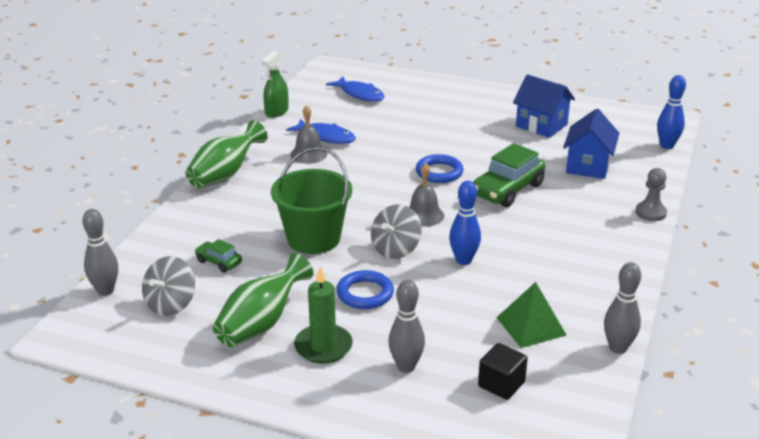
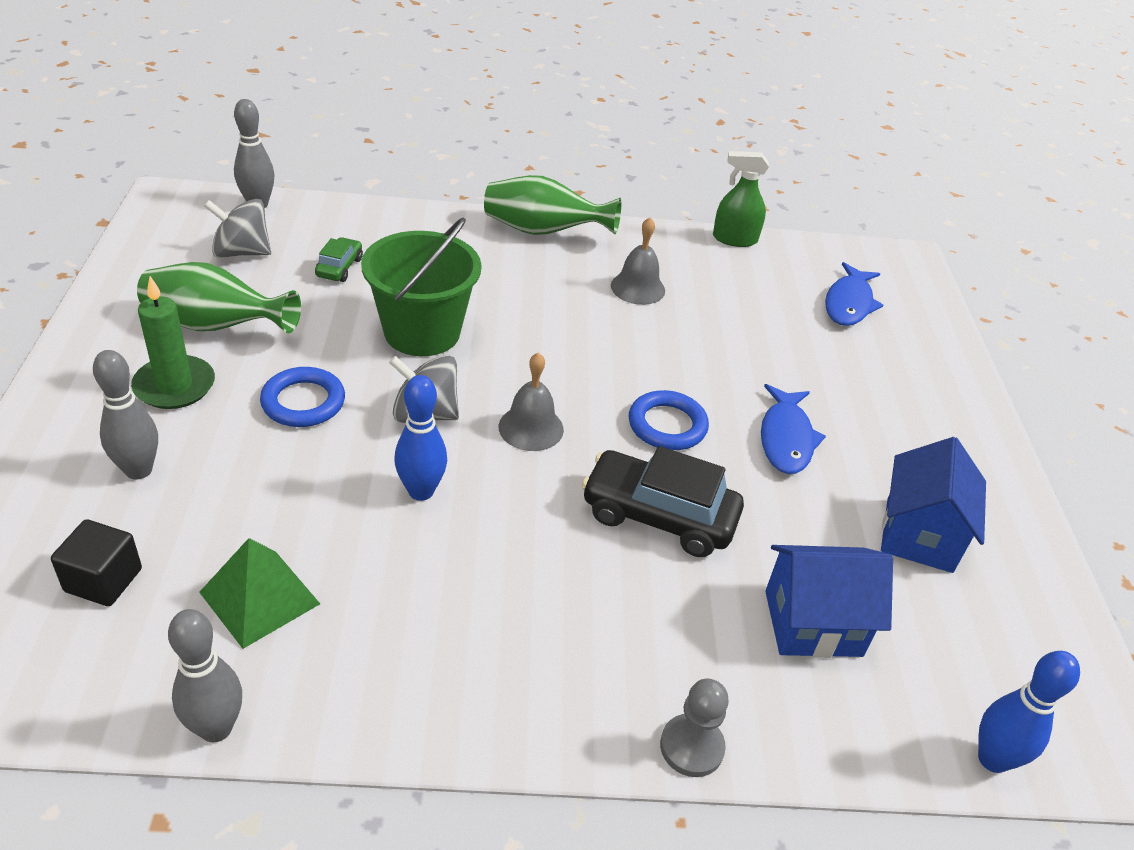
camera: 65 degrees right, 10 degrees up
(326, 137) = (697, 294): blue fish -> blue fish (786, 438)
(507, 190) = (658, 516): green car -> black car

